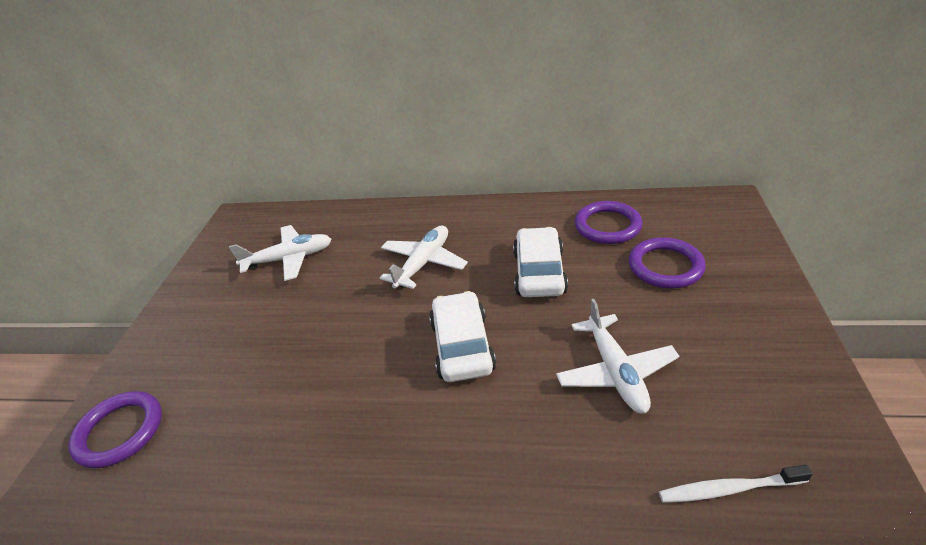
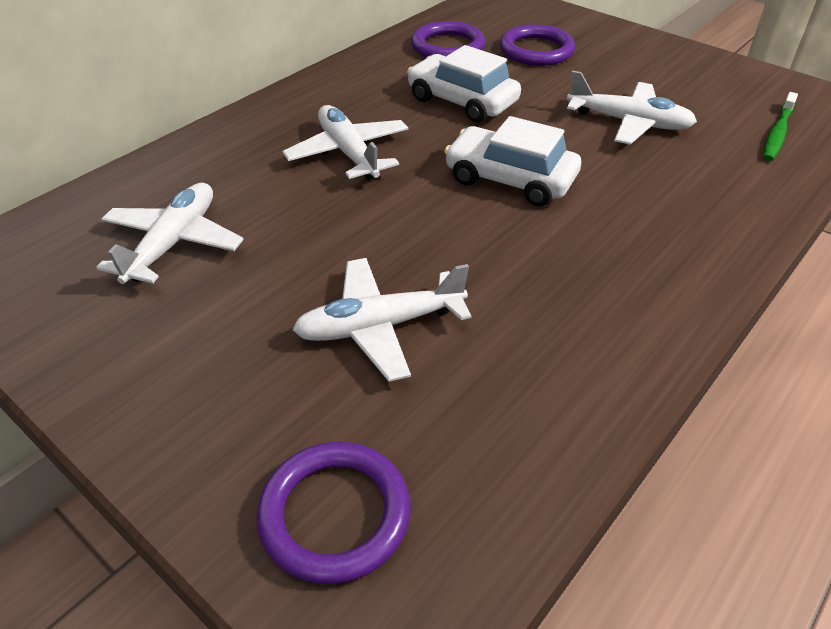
camera: 60 degrees left, 5 degrees up
(266, 370) = (380, 326): none -> white plane
(729, 489) = (777, 133): white toothbrush -> green toothbrush

